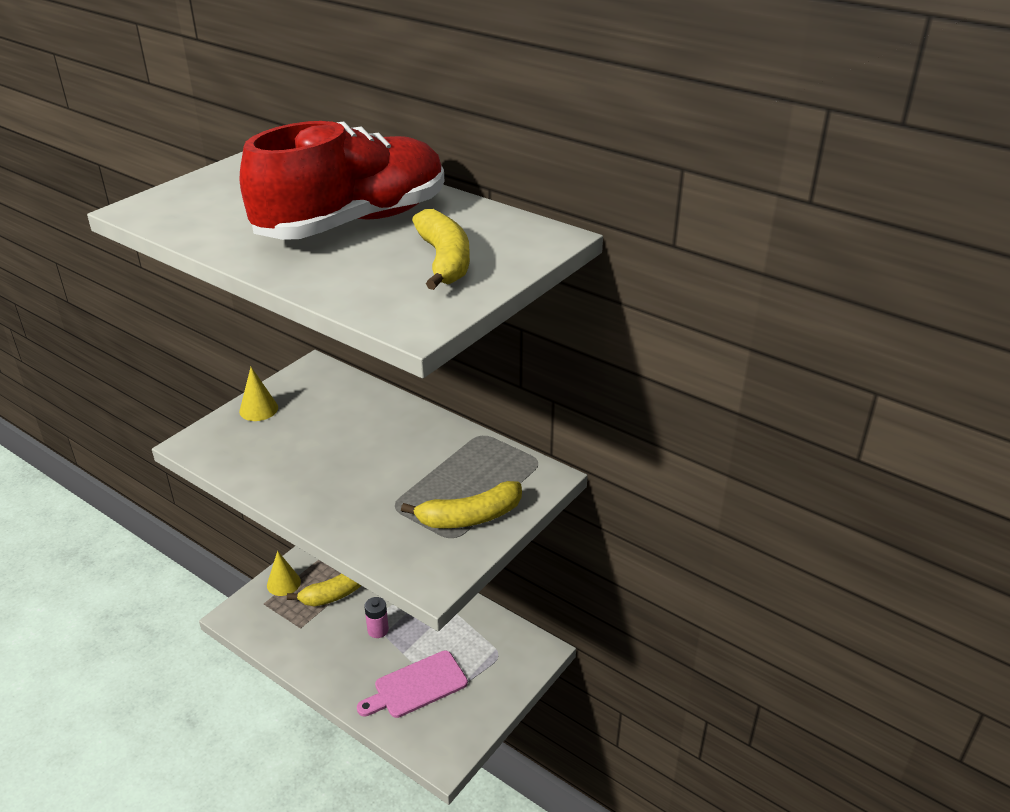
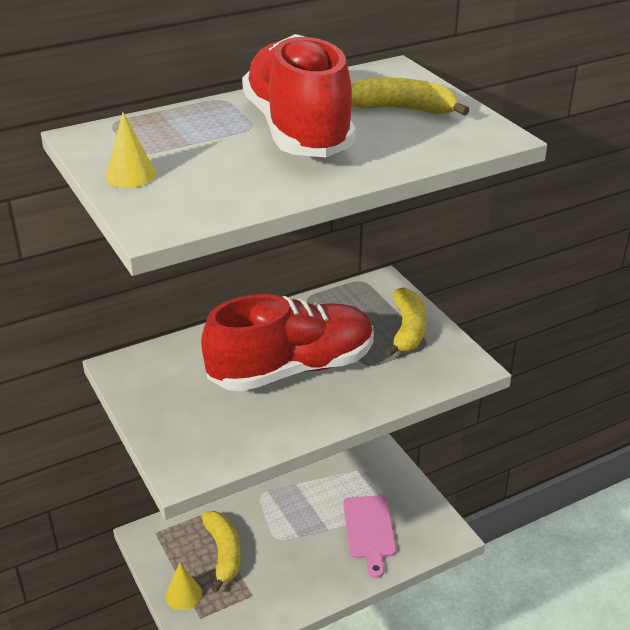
camera: 65 degrees left, 0 degrees up
(258, 409) = (159, 416): yellow cone -> yellow cone (130, 175)
(360, 459) = (292, 369): none -> red shoe
(378, 630) = (291, 539): pink battery -> none

